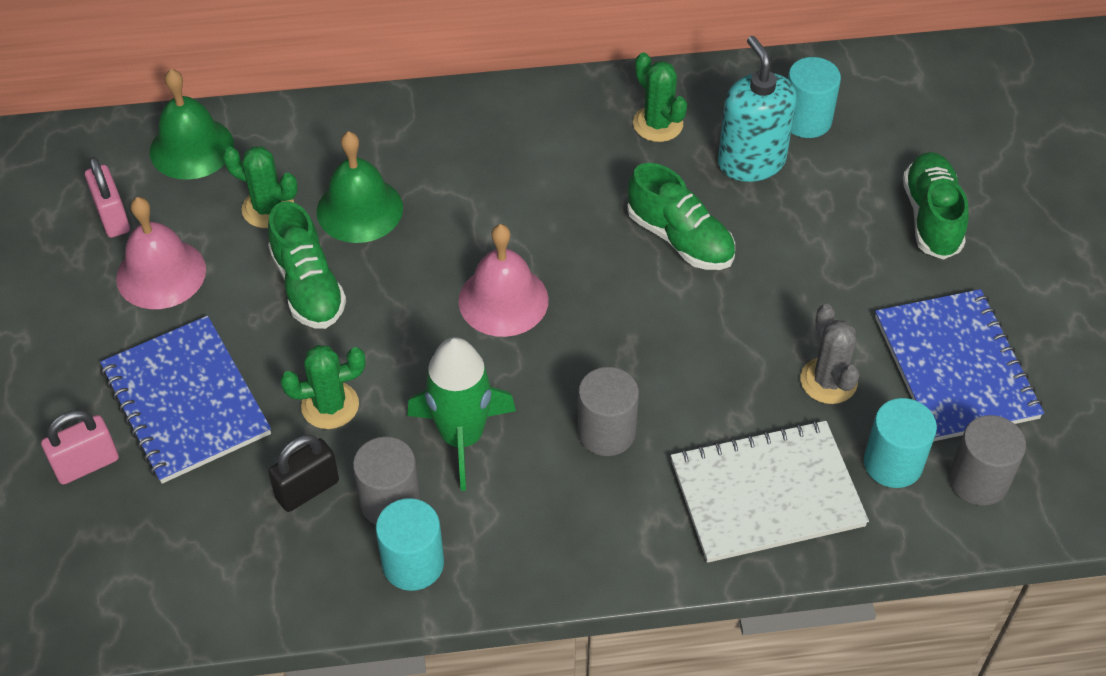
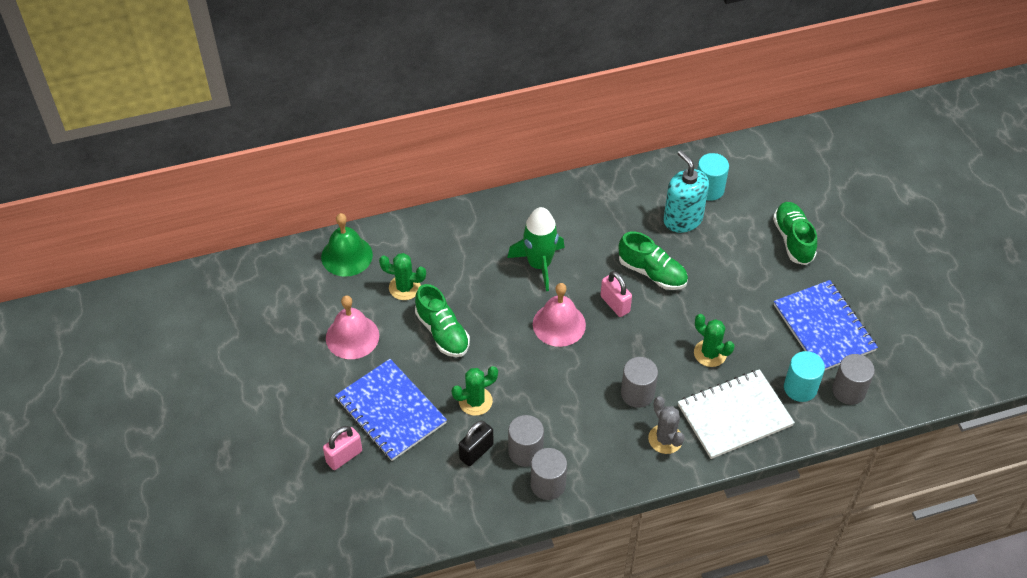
camera: 10 degrees left, 0 degrees up
(113, 217) = (312, 306): pink padlock -> pink padlock (615, 304)
(359, 209) = (459, 280): green bell -> none
(413, 564) = (548, 484): turquoise cylinder -> grey cylinder
(462, 437) = (556, 408): green rocket -> green rocket (539, 264)
(658, 124) = (622, 203): green cactus -> green cactus (710, 353)
(828, 381) = (755, 345): grey cactus -> grey cactus (665, 439)

